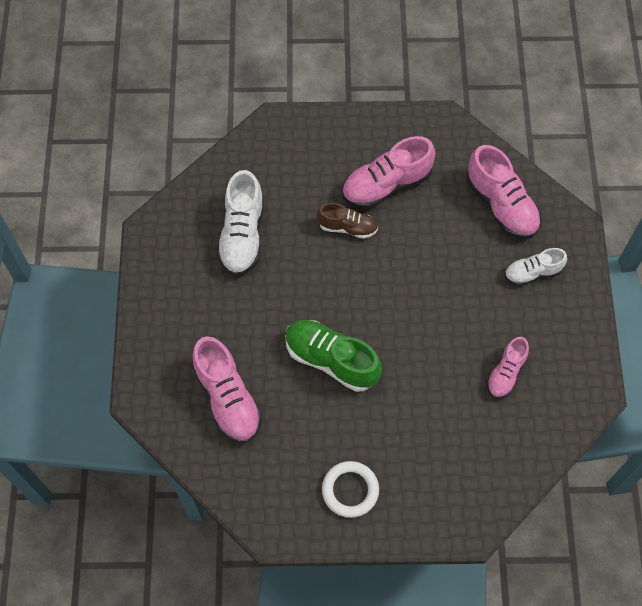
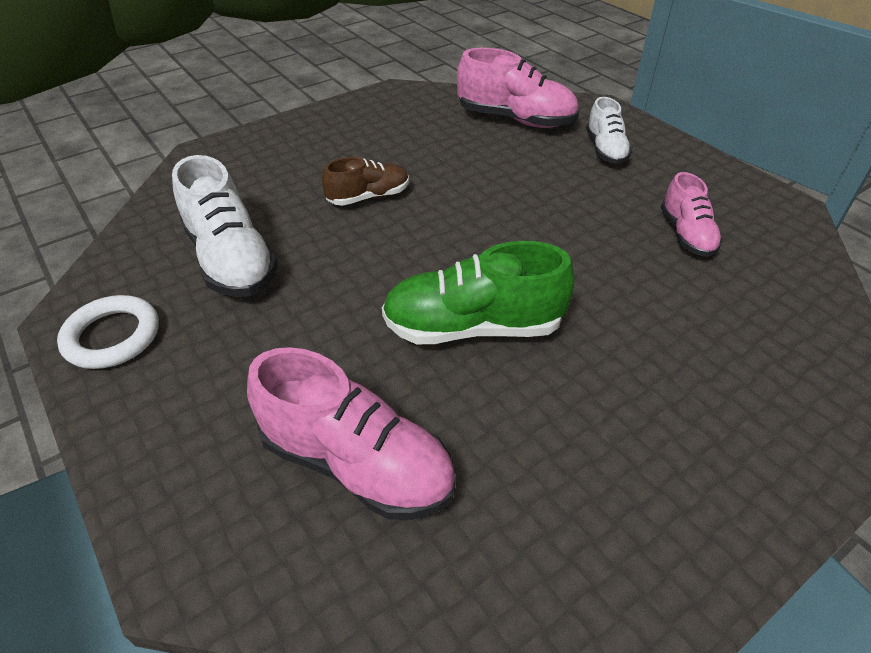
camera: 35 degrees left, 20 degrees down
(350, 490) = (669, 475): white ring -> white ring (112, 336)
(386, 185) = (381, 150): pink shoe -> none
(532, 273) = (605, 150): white shoe -> white shoe turned 45 degrees counterclockwise

